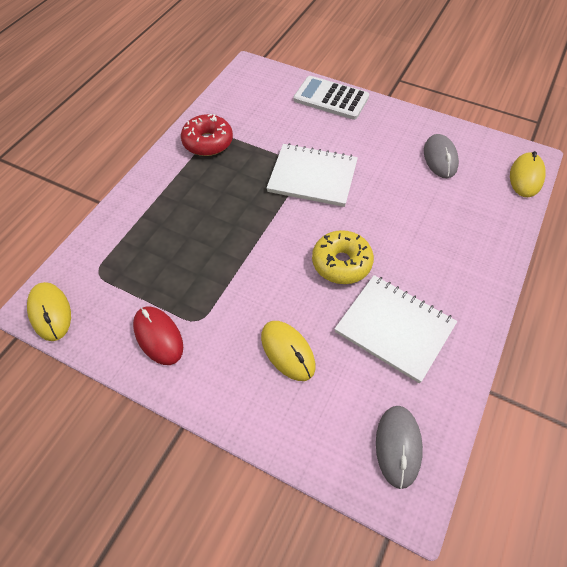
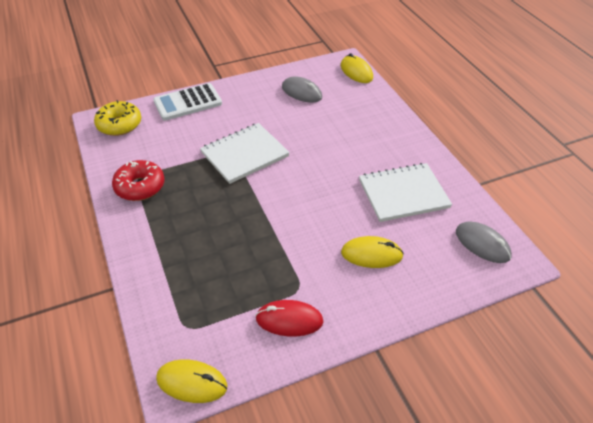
camera: 50 degrees left, 10 degrees down
(341, 263) = (331, 186): yellow donut -> yellow donut (119, 125)

